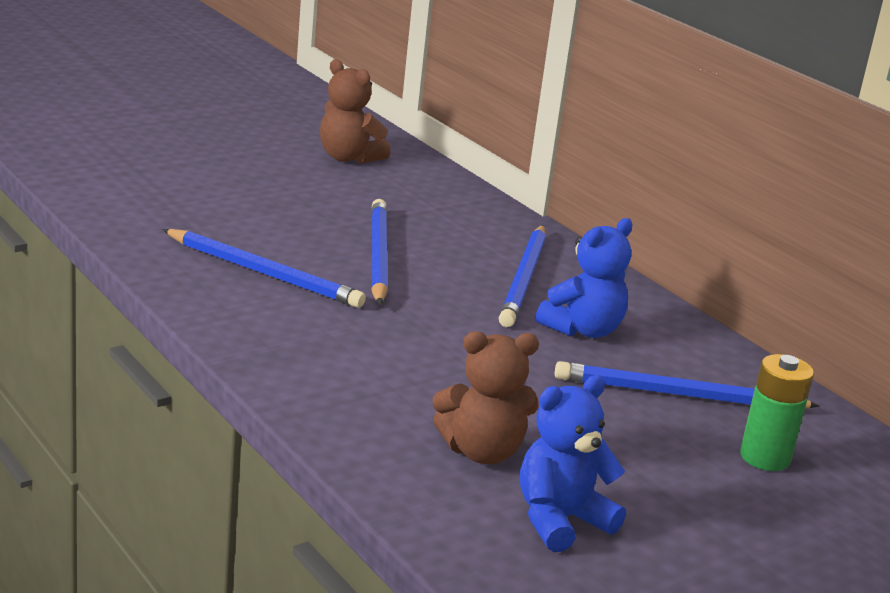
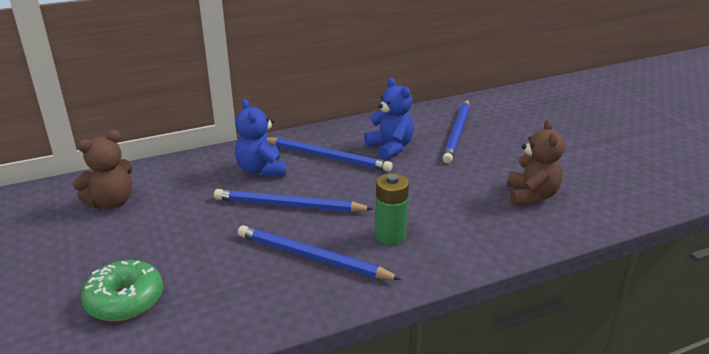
camera: 75 degrees left, 5 degrees up
(170, 182) = (125, 300): none -> green donut
(264, 273) = (312, 257): blue pencil -> blue pencil turned 105 degrees counterclockwise
(560, 520) = (587, 182): blue teddy bear -> blue teddy bear (261, 170)
(765, 457) = (510, 122): green battery -> green battery (390, 236)

